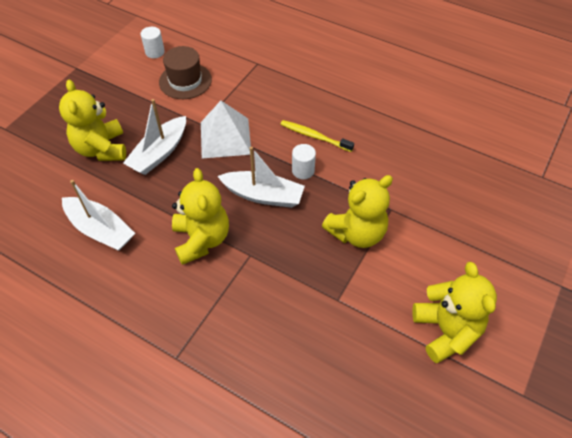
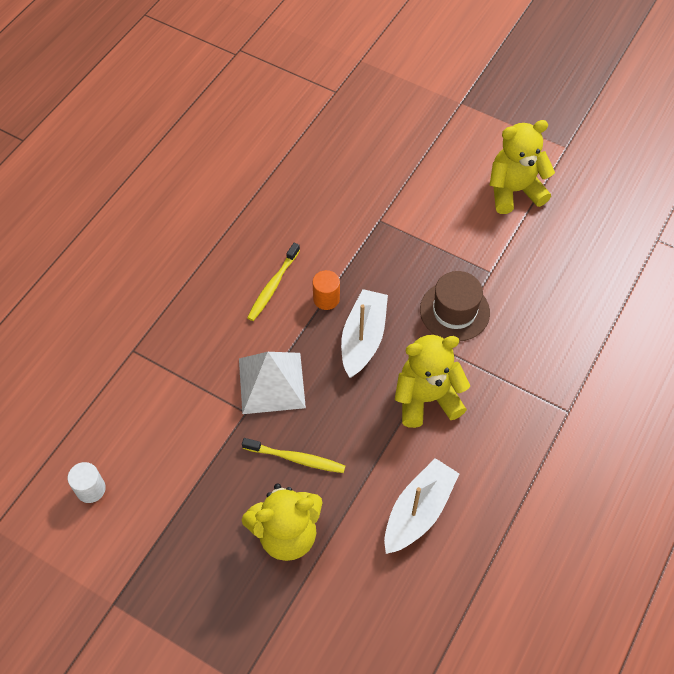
camera: 90 degrees left, 5 degrees up
(159, 153) = (295, 458): white boat -> yellow toothbrush
(185, 81) = (160, 440): brown hat -> brown hat (454, 311)
(303, 170) = (326, 299): white cylinder -> orange cylinder
(357, 233) = (411, 252): yellow teddy bear -> none

